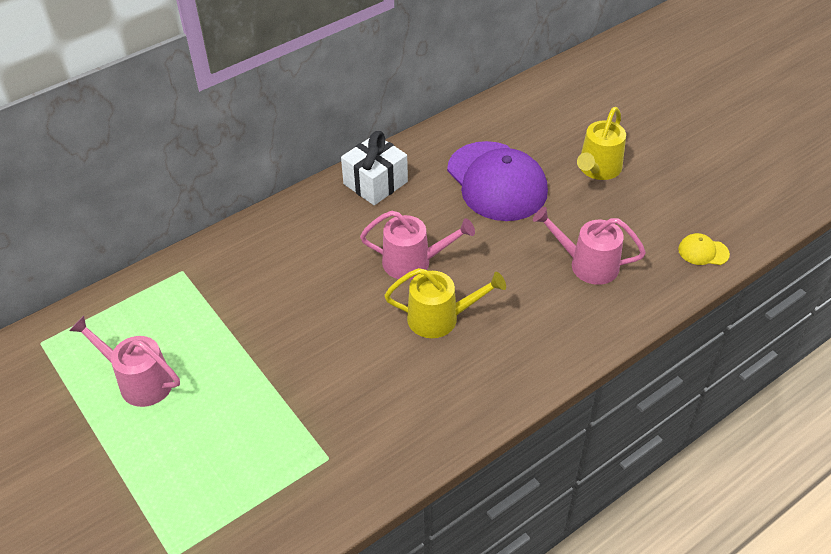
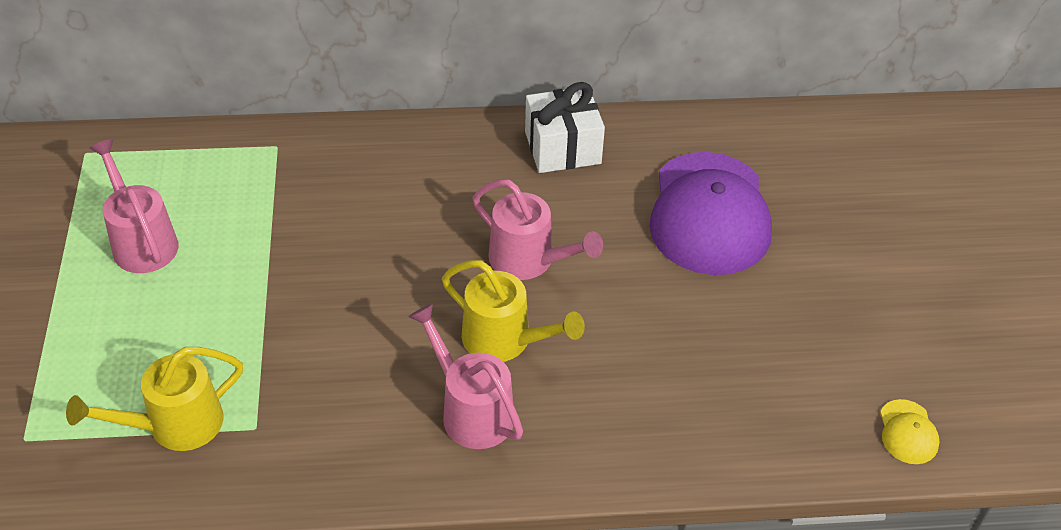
camera: 30 degrees right, 0 degrees up
(586, 264) = (737, 369): pink watering can -> pink watering can (470, 410)
(597, 170) = (853, 260): yellow watering can -> yellow watering can (174, 426)
(703, 252) = (908, 432): yellow cap -> yellow cap turned 135 degrees counterclockwise

